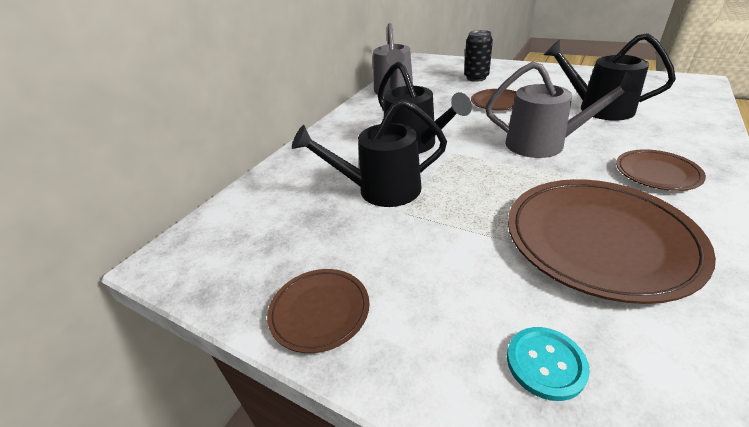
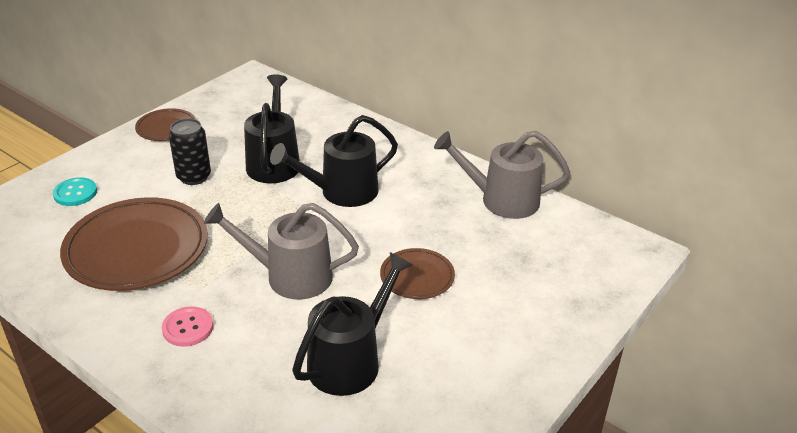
camera: 95 degrees right, 0 degrees up
(476, 78) = (522, 284): black can -> black can (194, 177)
(543, 144) = (290, 276): grey watering can -> grey watering can turned 75 degrees clockwise
(656, 173) = (188, 328): brown plate -> pink button

